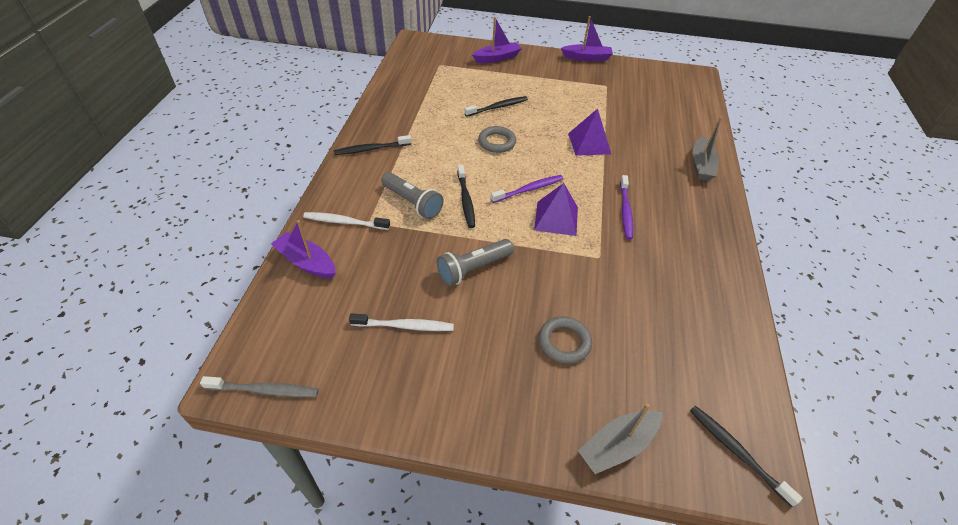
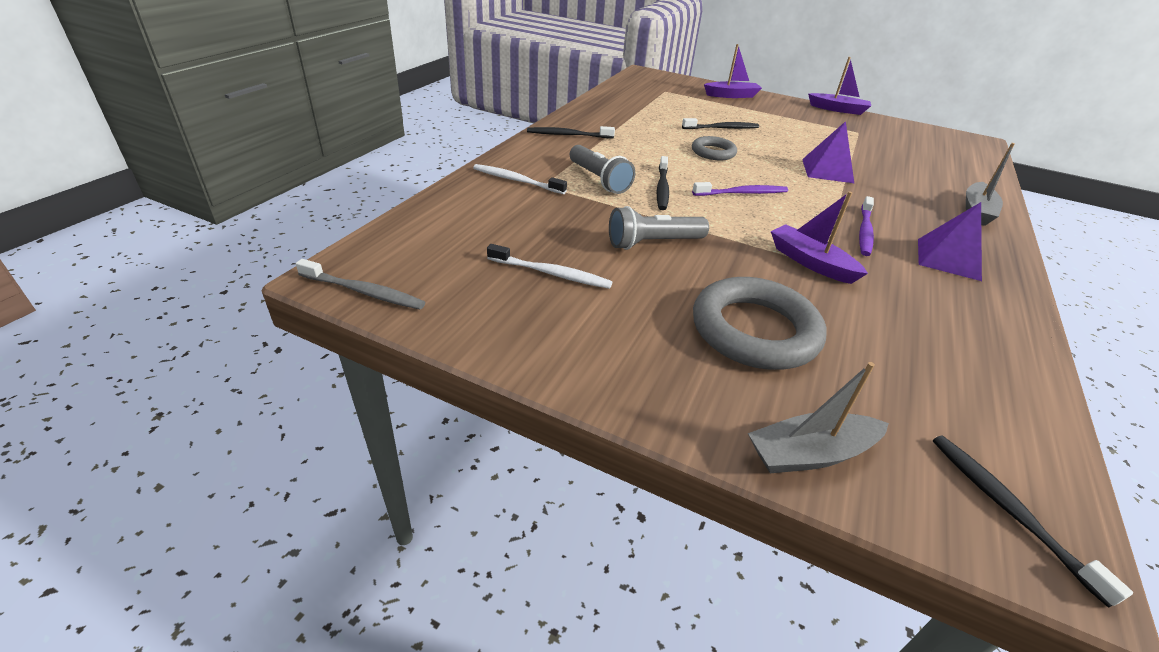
camera: 15 degrees right, 10 degrees down
(306, 262) = (461, 202): purple boat -> purple boat (810, 262)
(556, 218) = (771, 221): purple pyramid -> purple pyramid (948, 259)
(564, 342) = (754, 330): grey ring -> grey ring, size x1.77

